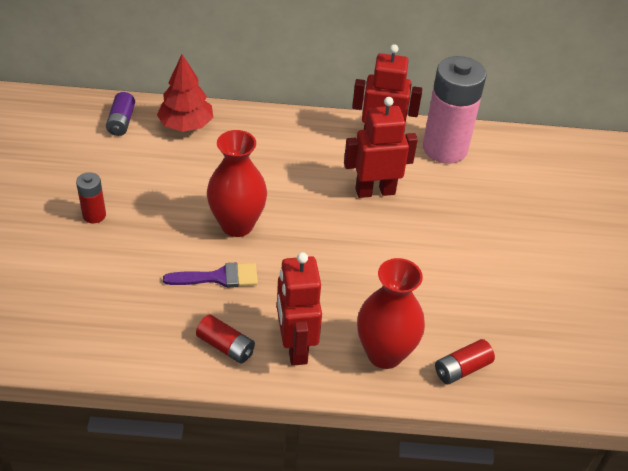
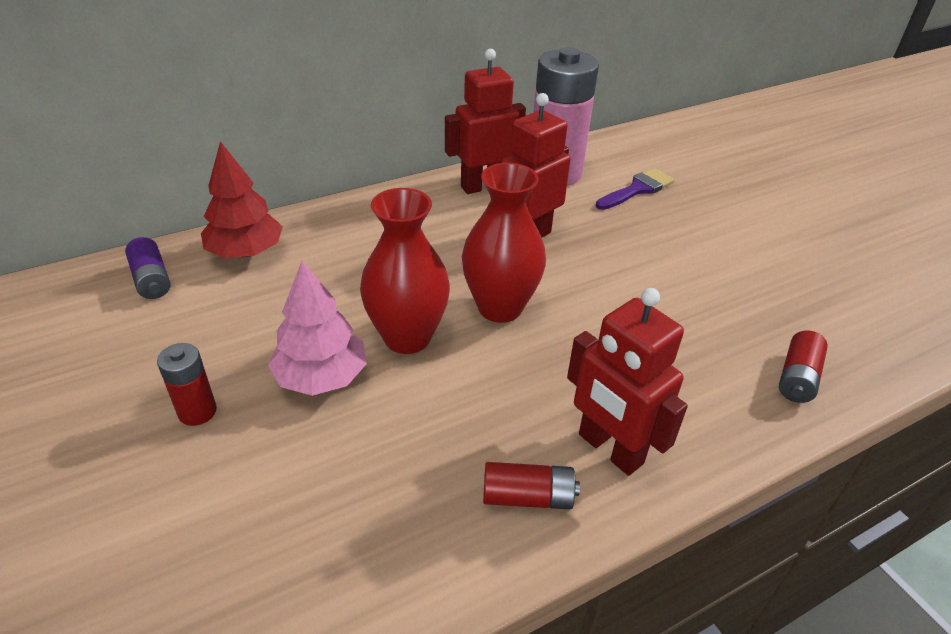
camera: 30 degrees left, 5 degrees down
(170, 226) = (321, 377): none -> pink tree
(218, 277) = (439, 411): purple brush -> purple brush (637, 189)
(384, 353) = (710, 403): red vase -> red vase (500, 307)

